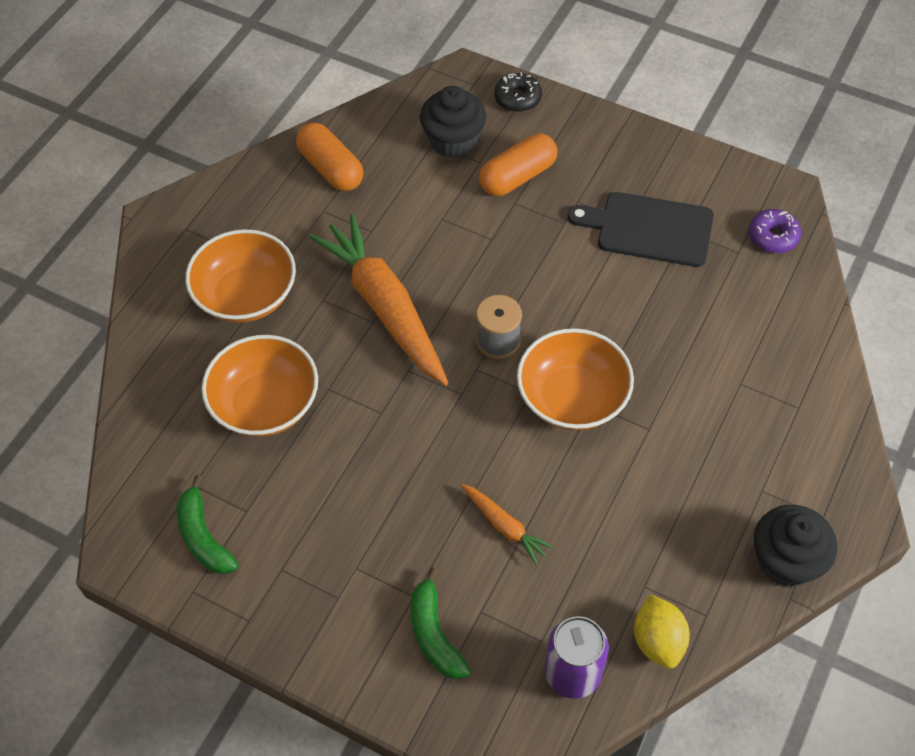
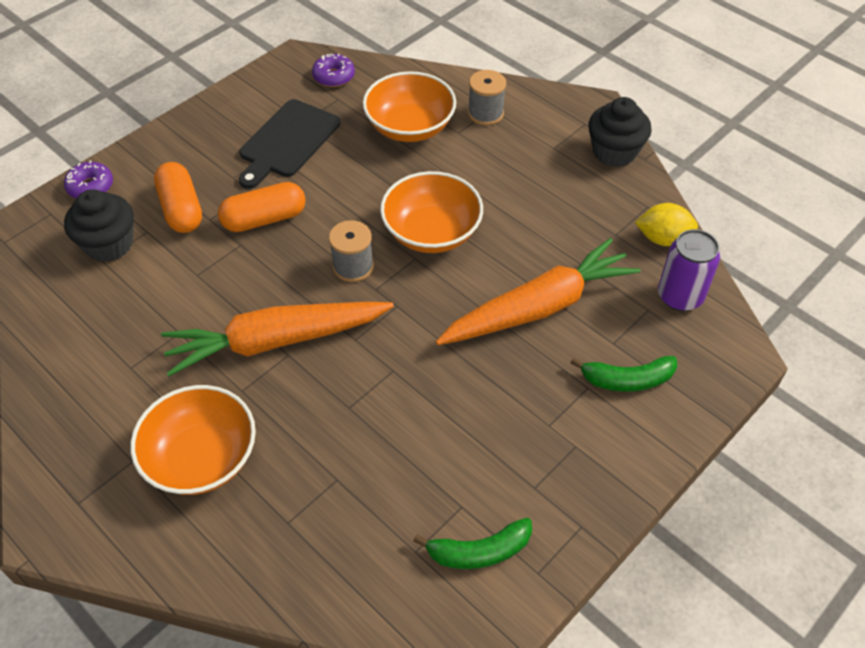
camera: 75 degrees left, 5 degrees down
(265, 404) = (344, 465): orange bowl -> orange bowl (410, 127)
(331, 168) = (80, 349): orange capsule -> orange capsule (264, 219)
(505, 526) = (539, 307): orange carrot -> orange carrot, size x2.20
(517, 98) = (91, 187): black donut -> purple donut
(786, 403) = (485, 113): none -> grey spool

